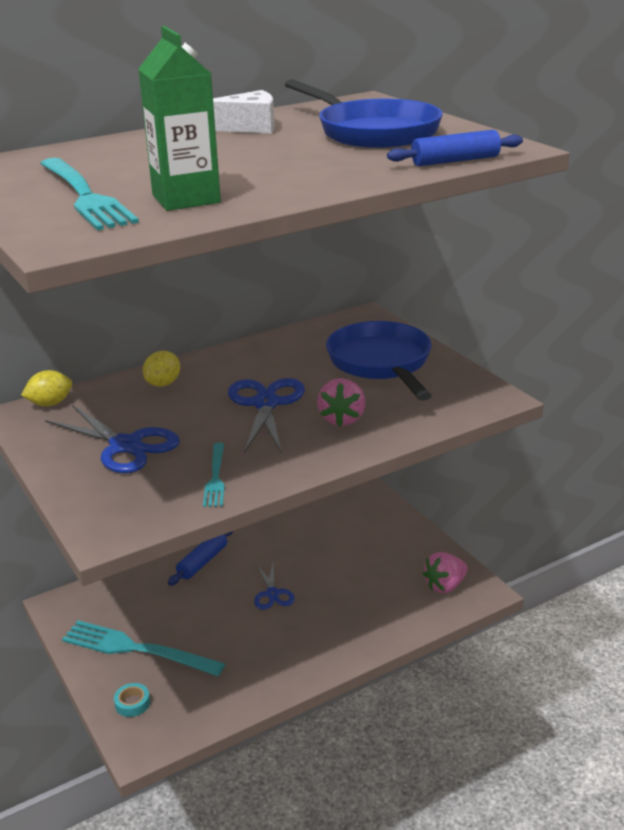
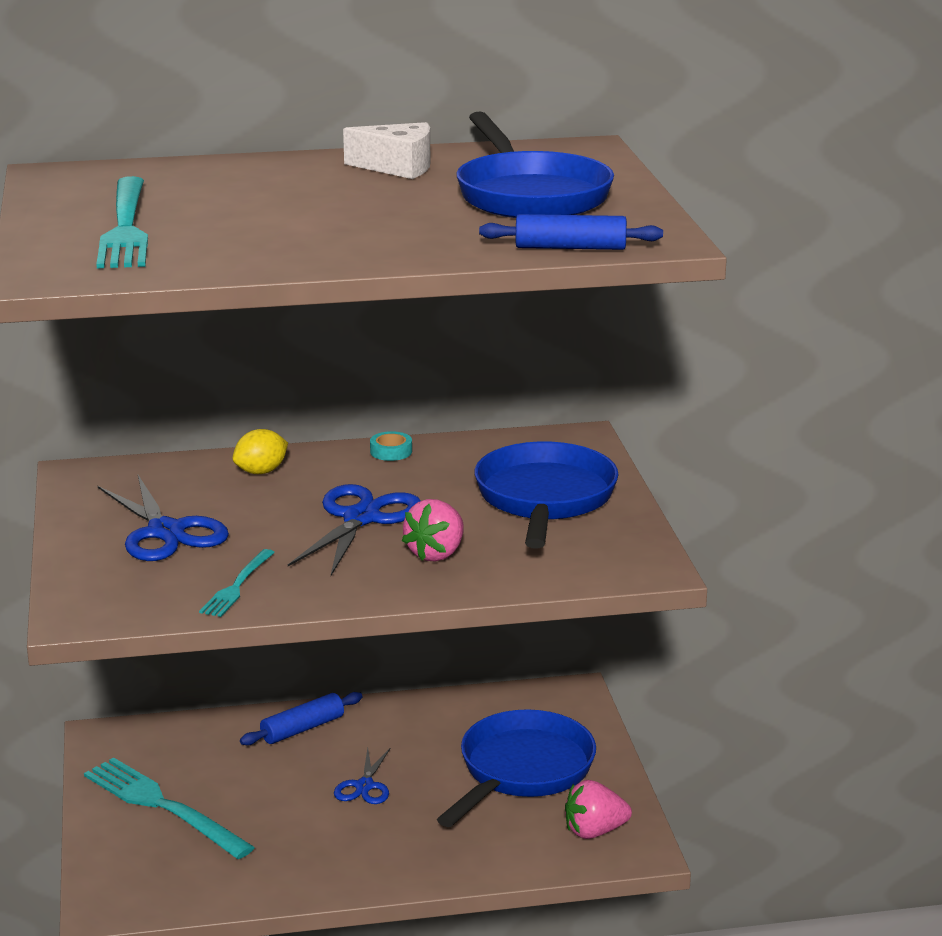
camera: 20 degrees right, 5 degrees down
(50, 403) = (118, 469): yellow lemon -> none
(132, 703) = (123, 862): turquoise tape -> turquoise tape (391, 451)
(186, 199) = (221, 247): green carton -> none
(370, 554) = (522, 771): none -> blue pan

